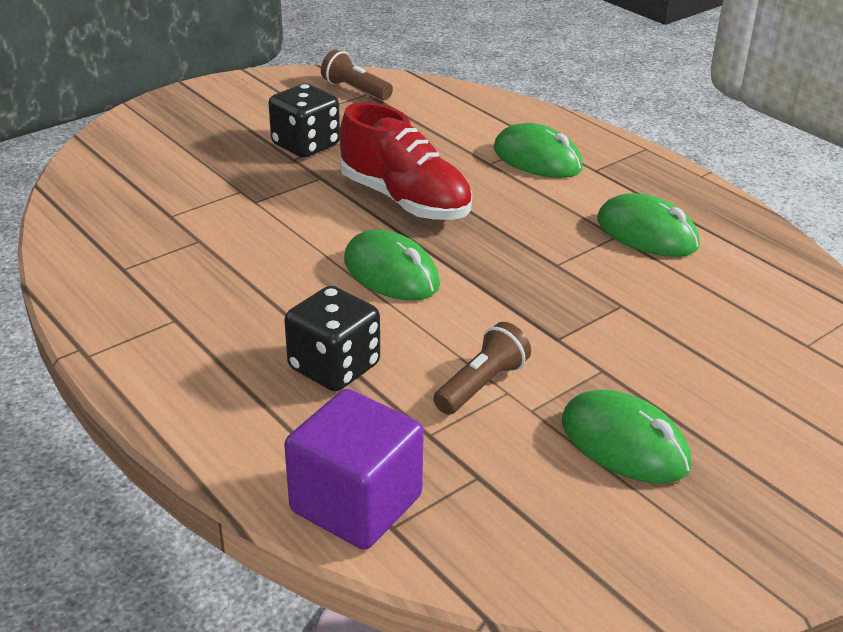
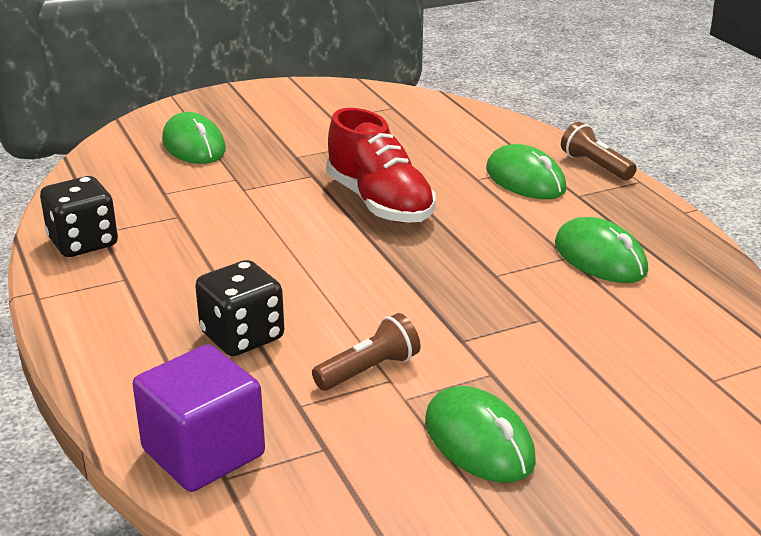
camera: 15 degrees right, 5 degrees down
(306, 145) = (313, 146): black dice -> black dice (83, 243)
(355, 90) = (382, 103): brown flashlight -> brown flashlight (595, 166)
(391, 273) = (335, 263): green mouse -> green mouse (194, 146)

